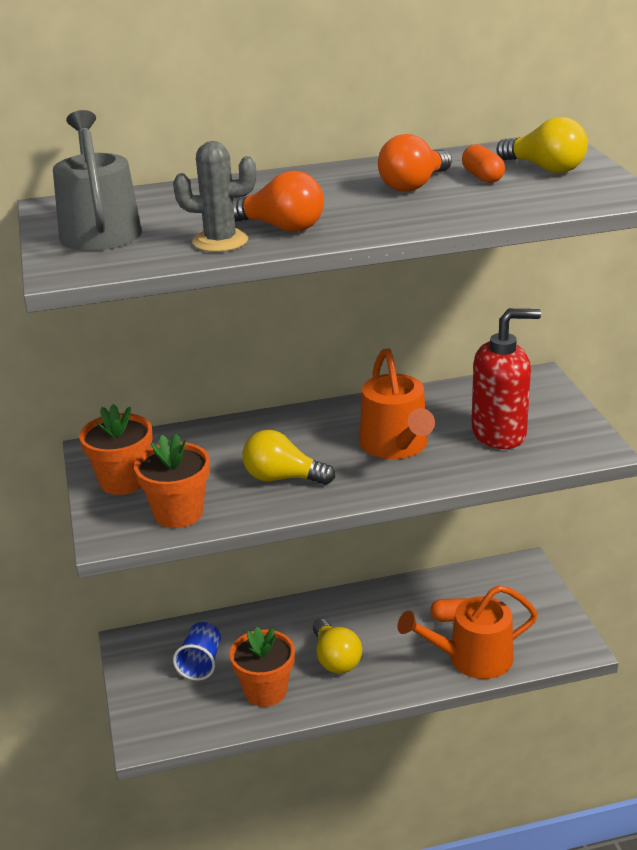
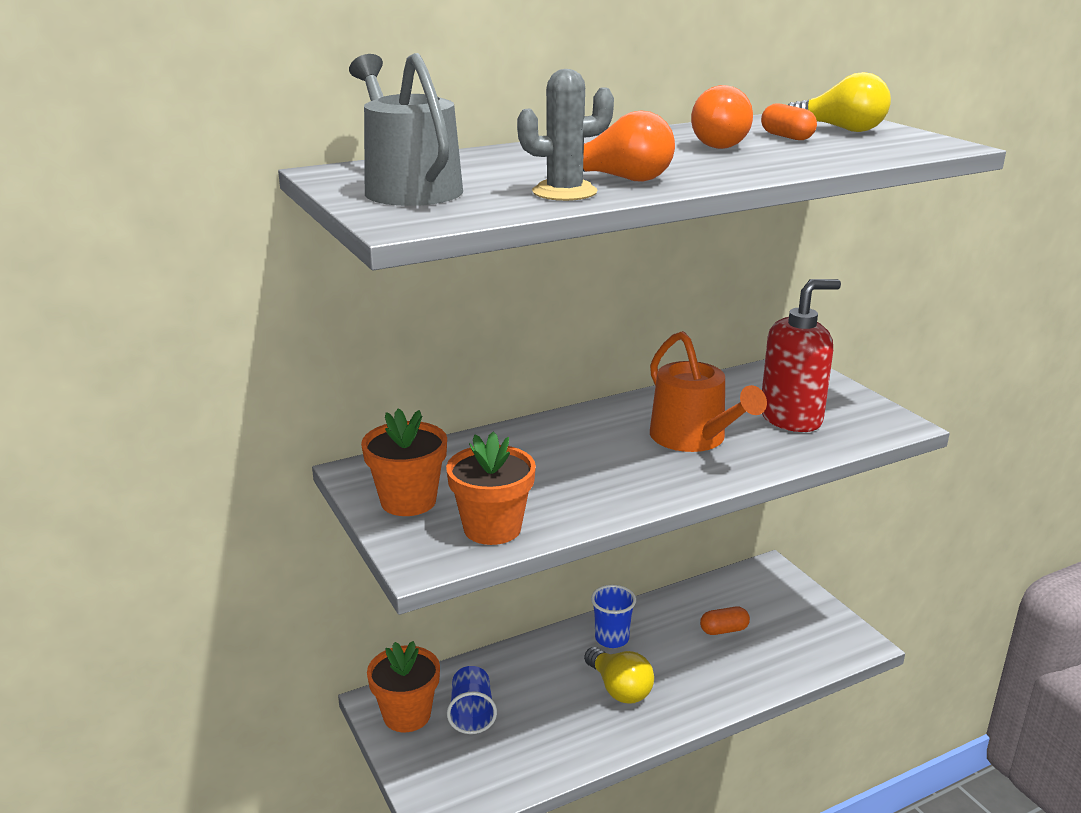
camera: 15 degrees left, 5 degrees down
(265, 691) = (557, 734): orange flower pot -> orange flower pot (407, 715)
(282, 478) = (590, 481): yellow light bulb -> none
(348, 613) = (612, 638): none -> blue cup
(473, 658) = (762, 668): orange watering can -> none

